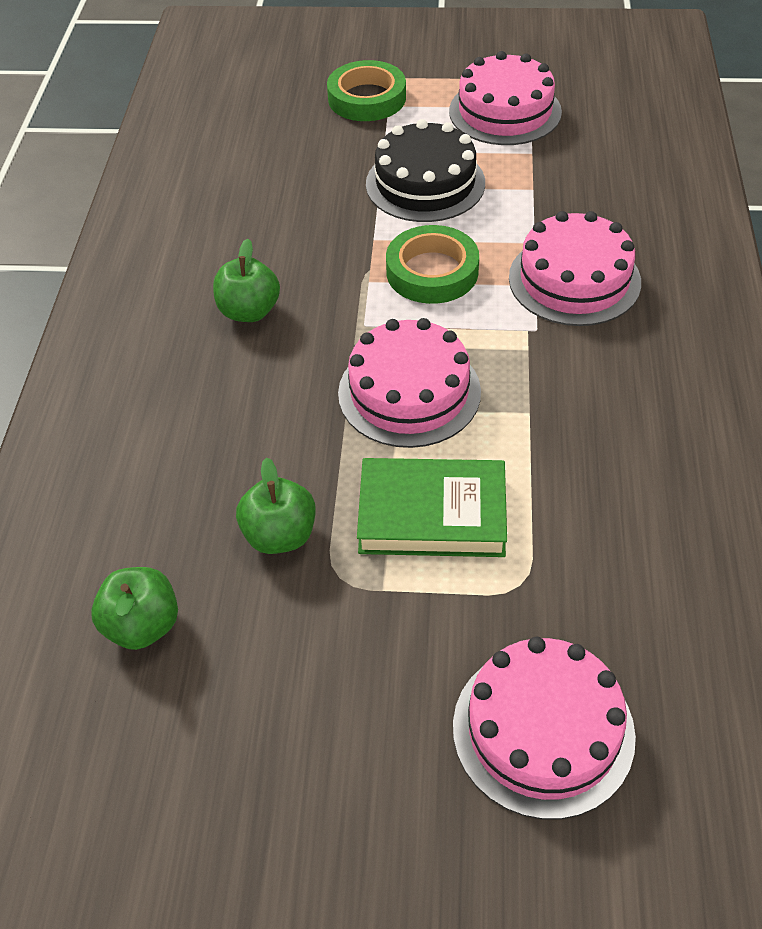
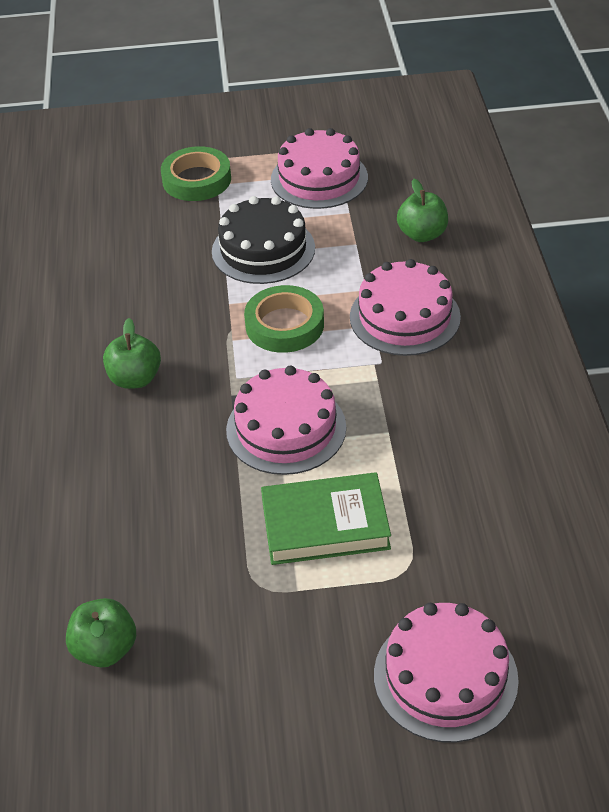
camera: 10 degrees left, 5 degrees down
(280, 535) = (203, 560): green apple -> green apple (422, 234)

